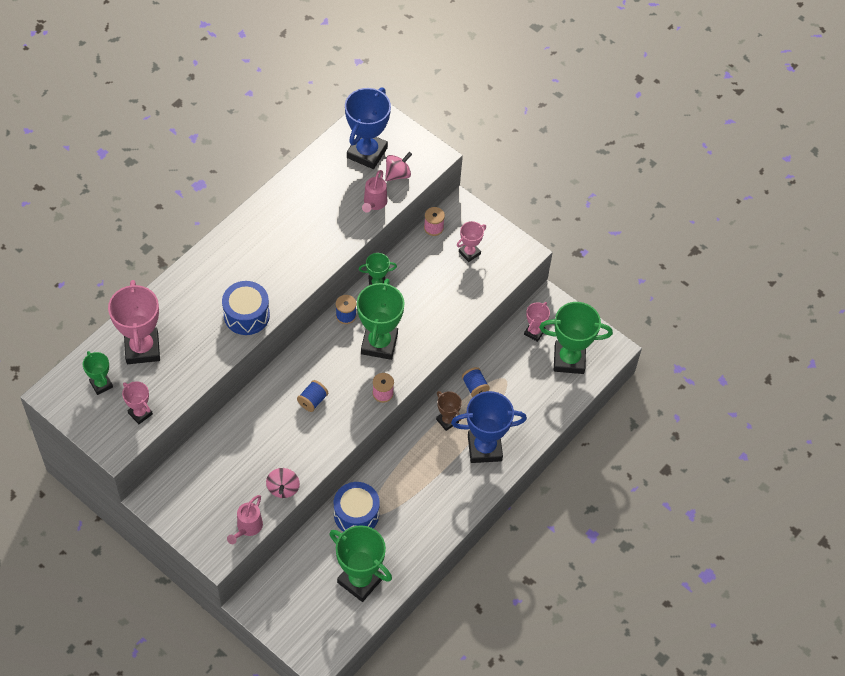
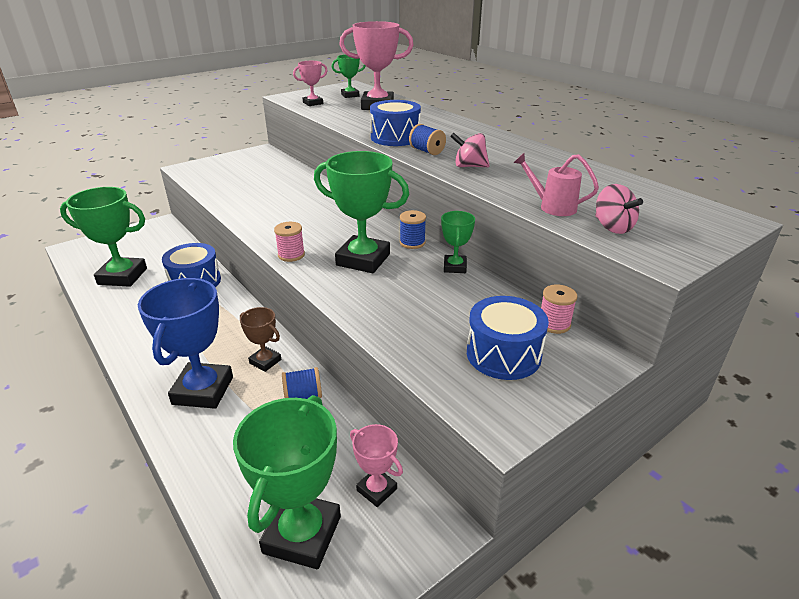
camera: 105 degrees right, 25 degrees down
(247, 528) = (198, 179): pink watering can -> none
(283, 488) = (221, 196): pink spinning top -> pink spinning top (469, 166)
(312, 401) = (308, 216): blue spool -> blue spool (427, 151)
(360, 580) = (122, 276): green trophy -> green trophy turned 45 degrees clockwise
(367, 153) = (647, 210): blue trophy -> none
(447, 421) = (265, 361): brown trophy -> brown trophy turned 60 degrees clockwise
(469, 253) = (503, 354): pink trophy -> blue drum

